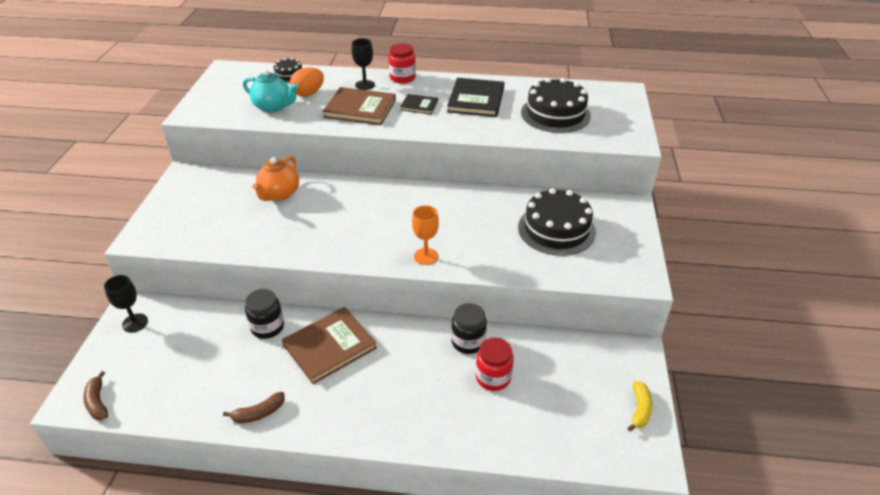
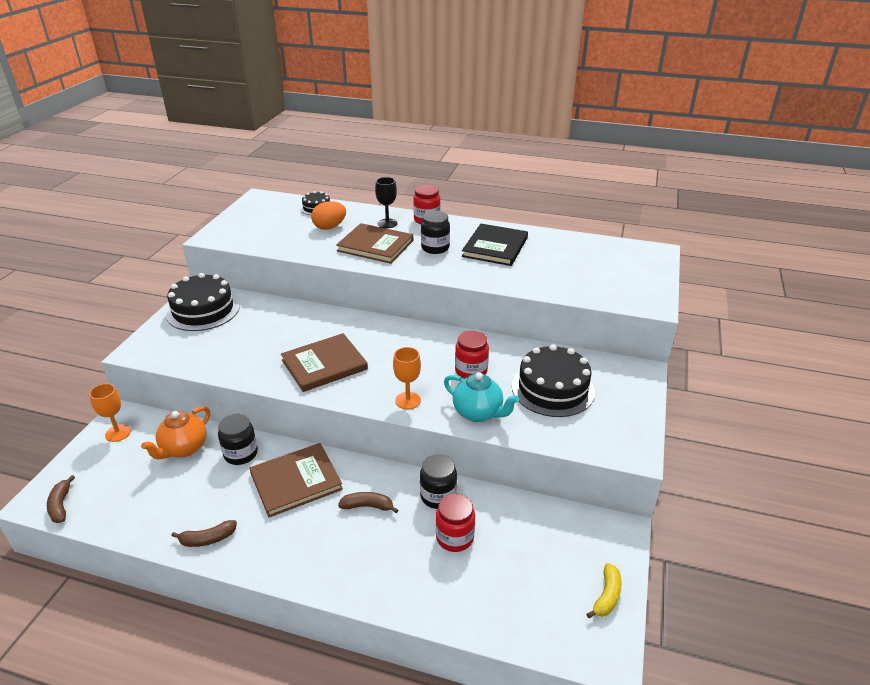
camera: 10 degrees right, 5 degrees down
(135, 323) = (118, 433): black goblet -> orange goblet
(273, 107) = (292, 237): turquoise teapot -> turquoise teapot (478, 413)
(279, 194) = (281, 322): orange teapot -> orange teapot (184, 448)
(335, 231) = (324, 364): none -> brown book
(405, 360) = (368, 506): none -> brown banana
(419, 105) = (435, 248): black book -> black jar
(477, 221) = (471, 371): none -> red jar
(555, 114) = (574, 268): black cake -> black cake (203, 310)

